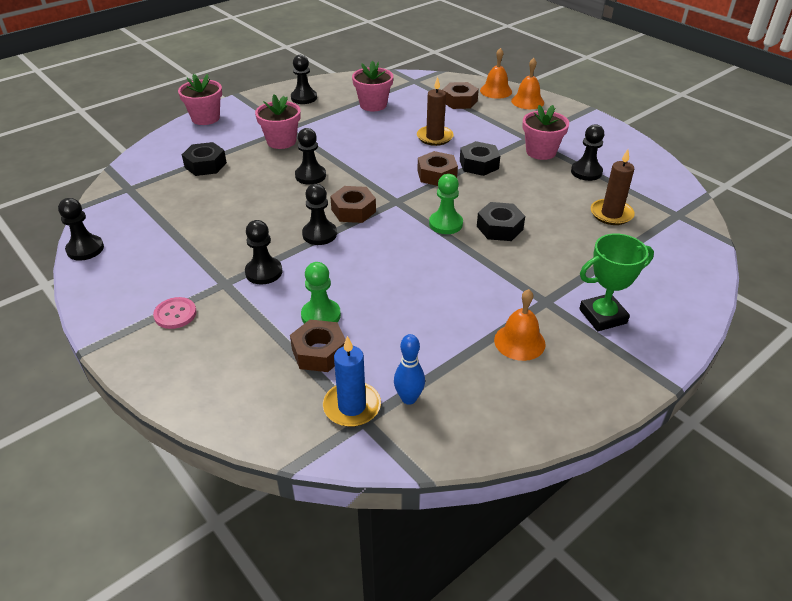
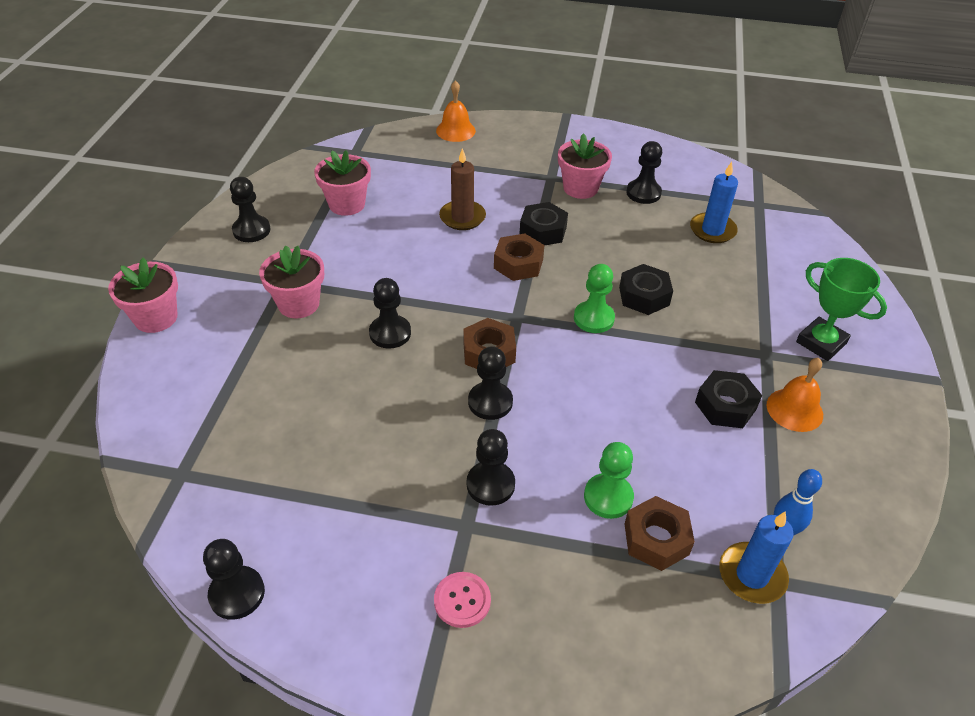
camera: 40 degrees left, 5 degrees up
(205, 165) = (243, 385): black nut -> black nut (725, 406)
(459, 101) = (434, 159): brown nut -> none
(527, 101) = (501, 131): orange bell -> none
(603, 316) = (821, 342): green trophy -> green trophy turned 75 degrees counterclockwise
(611, 214) = (712, 230): brown candle -> blue candle

